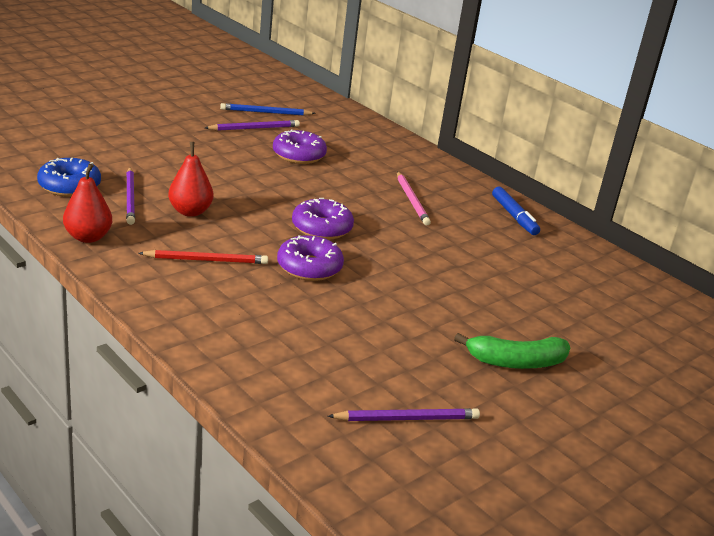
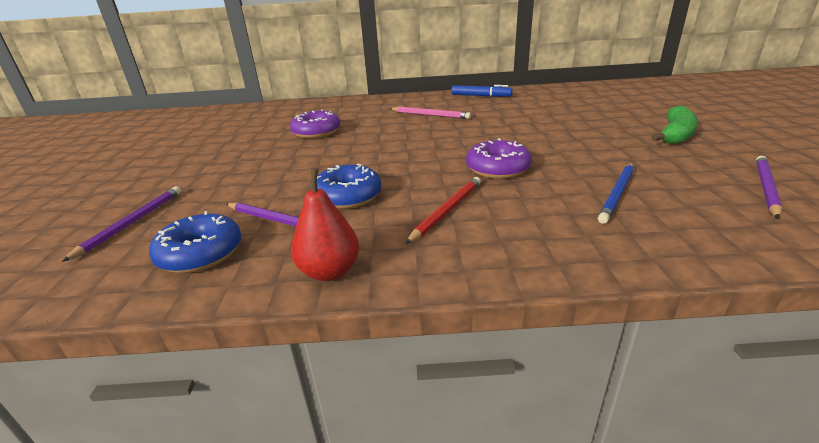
camera: 45 degrees left, 0 degrees up
(190, 212) = (348, 196): red pear -> blue donut
(254, 128) = (249, 137): purple pencil -> purple pencil (132, 223)
(265, 112) = (233, 128): blue pencil -> blue pencil (617, 194)
(321, 228) = (438, 150): purple donut -> none

